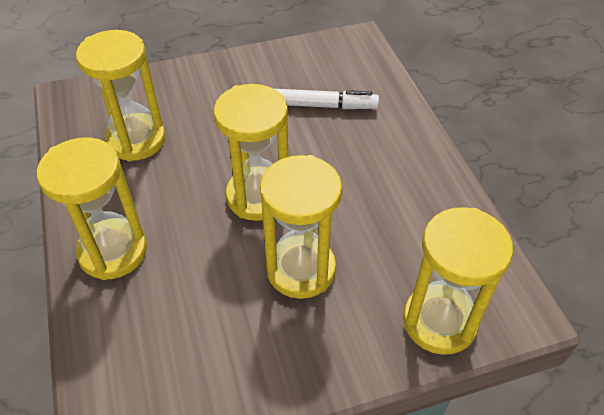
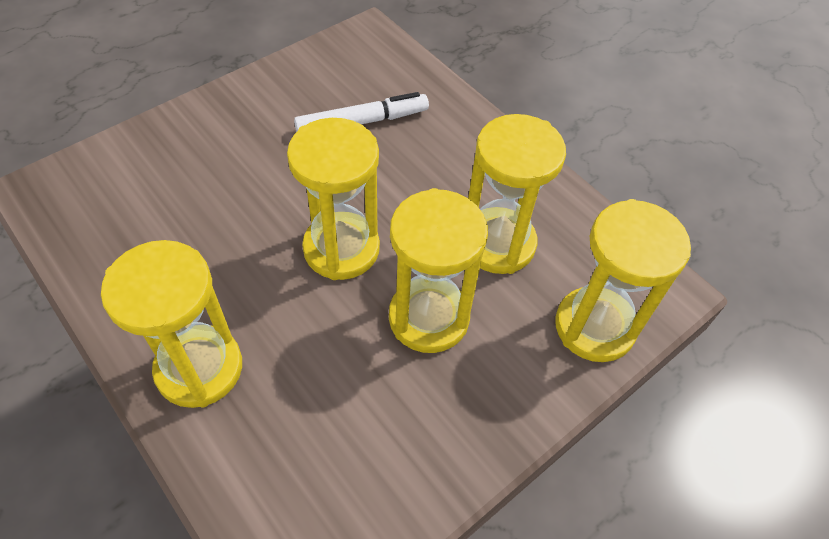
camera: 25 degrees left, 5 degrees up
(136, 140) = (159, 222): yellow hourglass -> yellow hourglass (498, 243)

